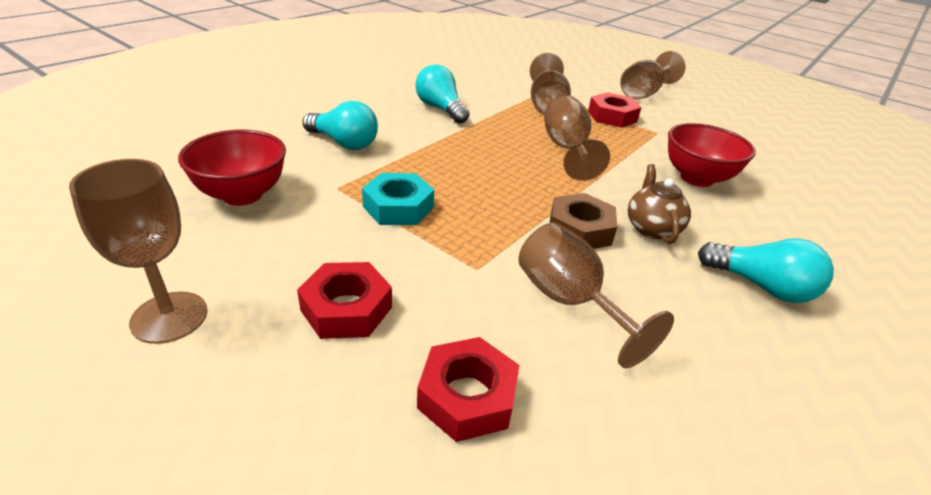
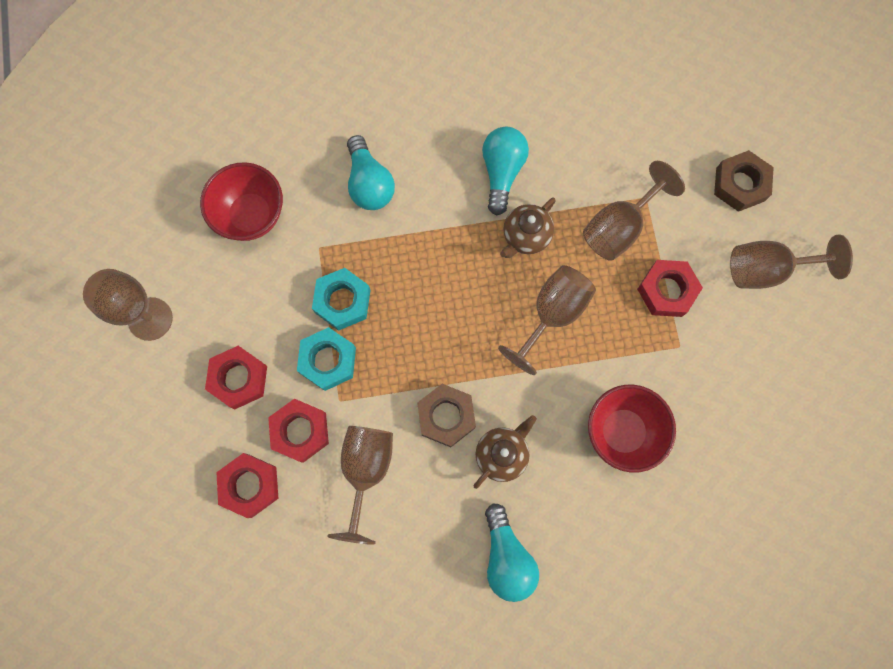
camera: 45 degrees right, 40 degrees up
(431, 247) = (328, 360): none -> turquoise nut
(467, 311) = (300, 431): none -> red nut
(496, 126) = (526, 236): none -> brown teapot
(580, 74) = (740, 184): none -> brown nut

